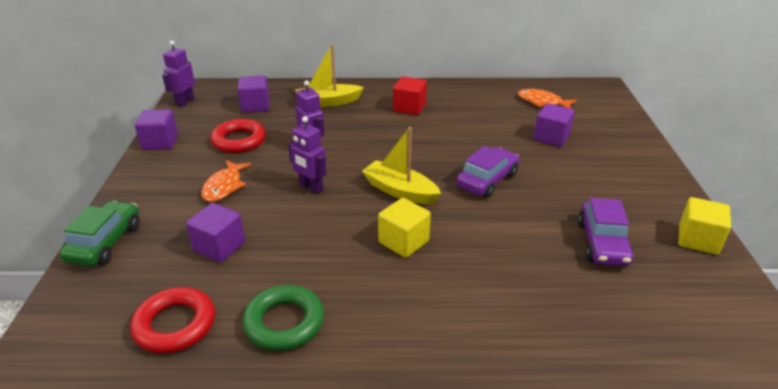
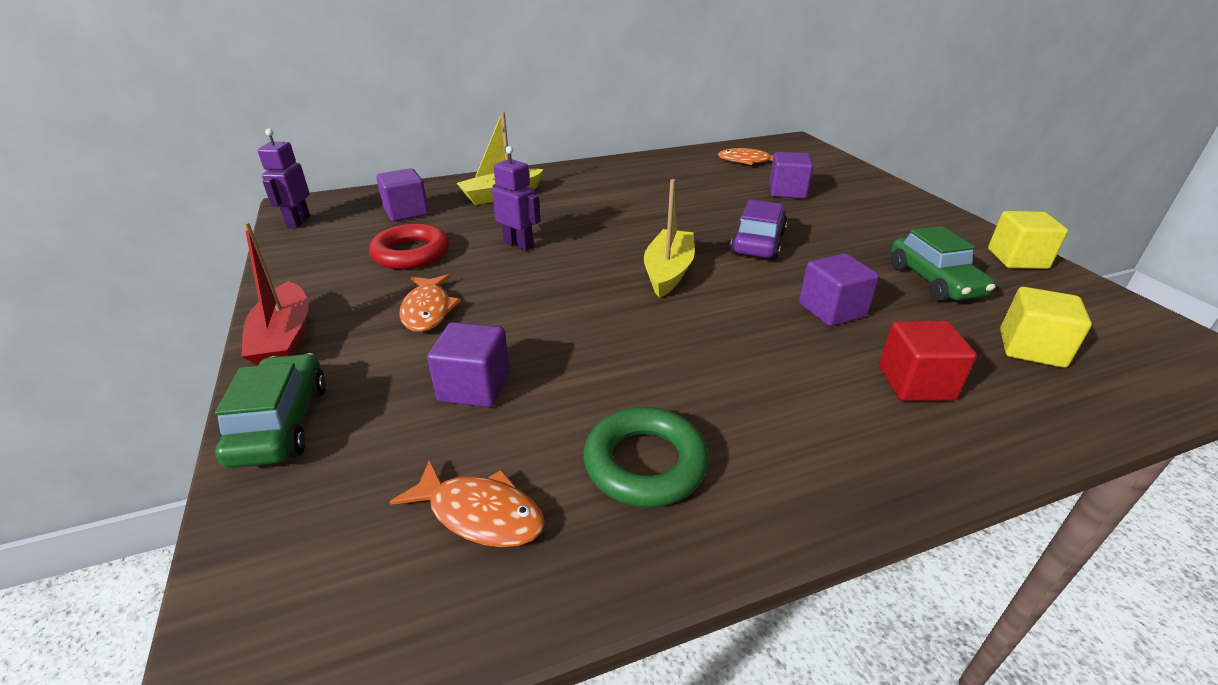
camera: 20 degrees left, 0 degrees up
(134, 188) = (284, 338): none -> red boat
(160, 142) = (291, 274): purple cube -> purple cube (831, 310)
(175, 325) = (480, 514): red ring -> orange fish
(311, 187) = (551, 289): purple robot -> none
(400, 191) = (668, 272): yellow boat -> yellow boat turned 90 degrees clockwise
(403, 241) = (720, 326): yellow cube -> yellow cube (1031, 348)
(409, 108) = (607, 186): red cube -> red cube (915, 383)
(602, 243) = (934, 281): purple car -> green car

